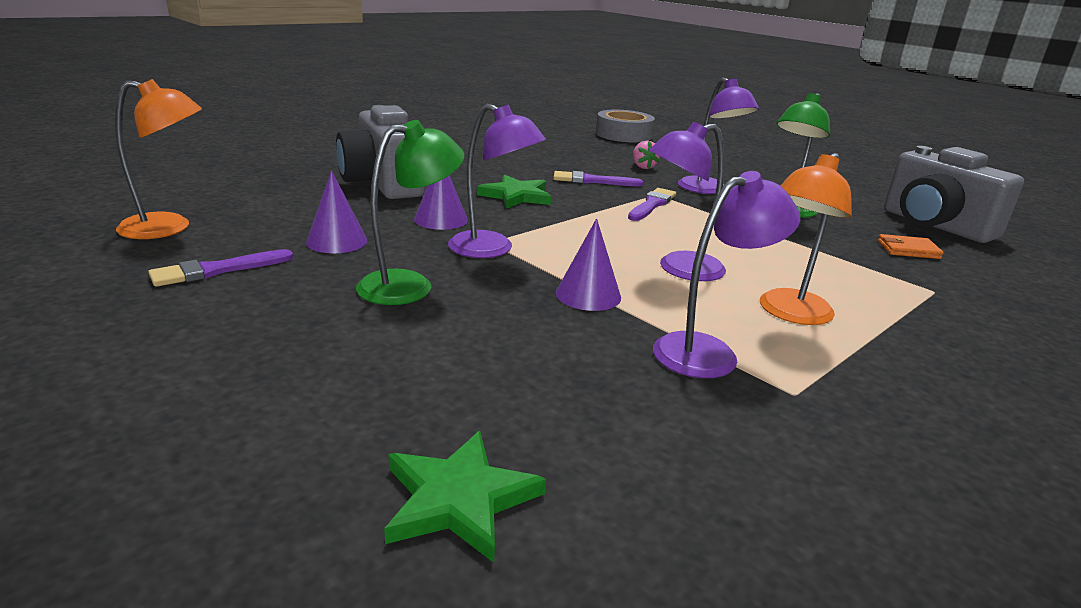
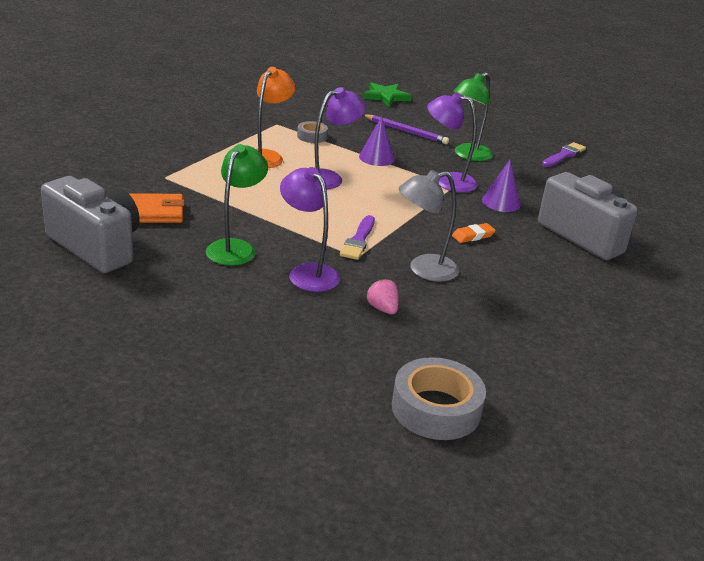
camera: 165 degrees right, 5 degrees up
(169, 228) = (633, 177): orange lamp -> none
(337, 241) = (537, 178): purple cone -> none
(492, 349) = (405, 131): none -> purple pencil
(516, 196) = (473, 236): green star -> orange eraser
(592, 181) = (423, 270): purple brush -> grey lamp
(709, 352) = (312, 136): purple lamp -> grey tape
(908, 250) = (151, 212): orange wallet -> orange wallet, size x1.53

